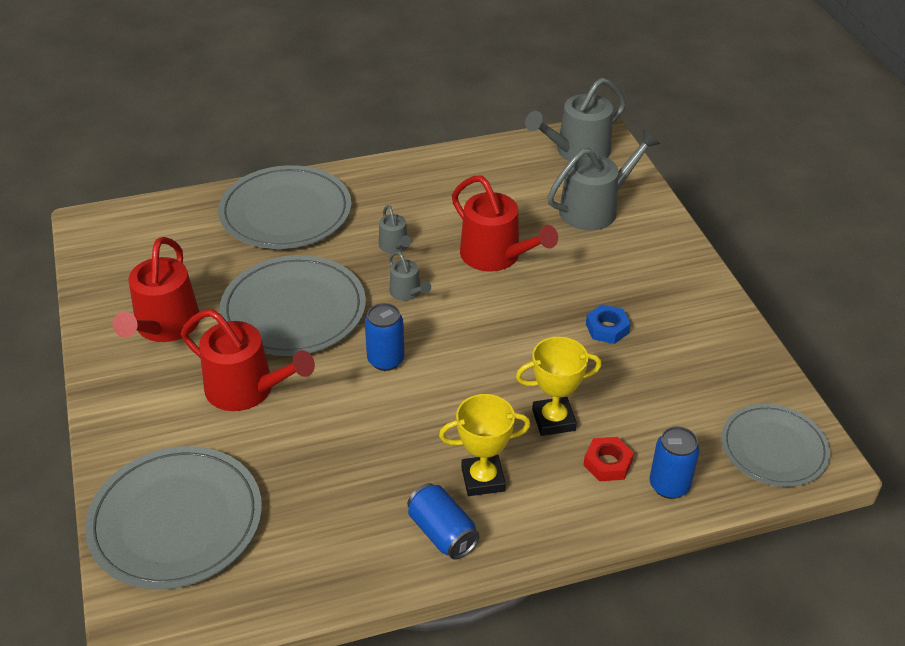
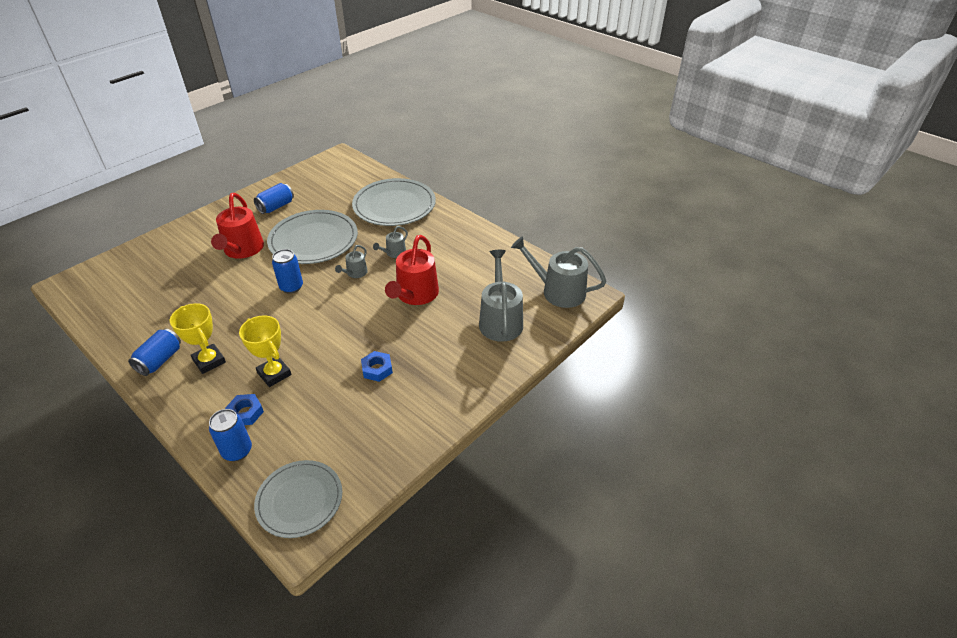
camera: 60 degrees right, 0 degrees up
(165, 326) = (276, 207): red watering can -> blue can
(176, 521) = (139, 266): grey plate -> none
(594, 209) = (500, 320): grey watering can -> grey watering can turned 120 degrees counterclockwise
(607, 463) = (245, 413): red nut -> blue nut

